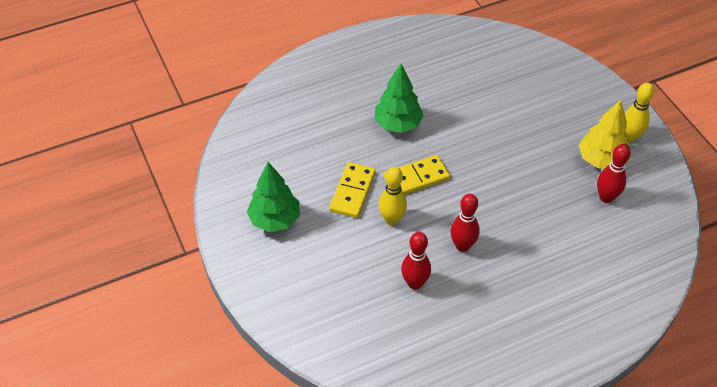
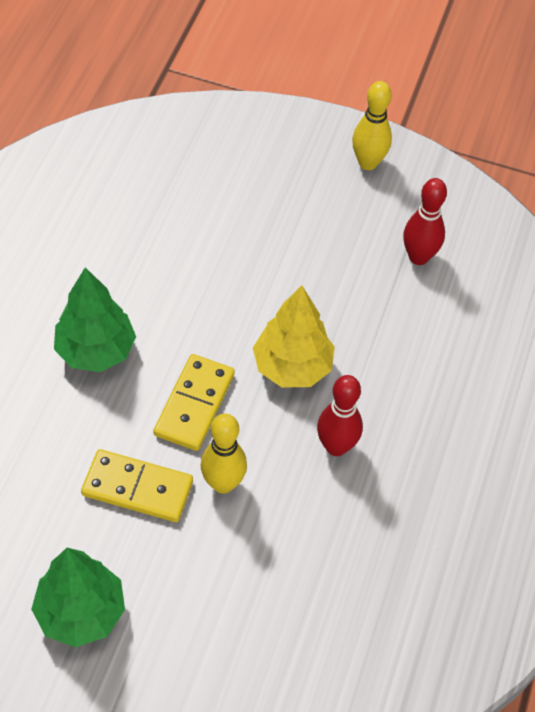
camera: 50 degrees left, 5 degrees up
(352, 192) = (137, 488): yellow domino -> yellow domino turned 45 degrees counterclockwise
(414, 283) = (334, 541): red bowling pin -> none
(601, 160) = (368, 214): yellow tree -> yellow tree (292, 367)

